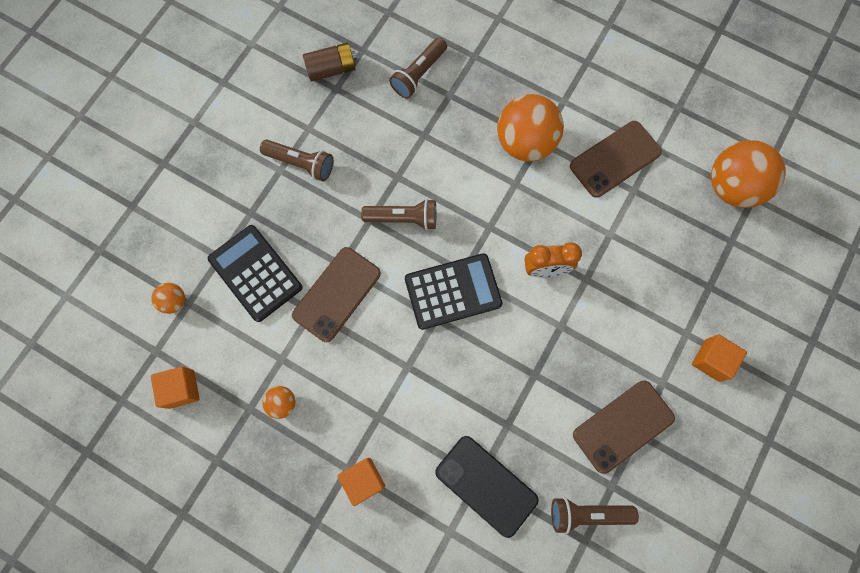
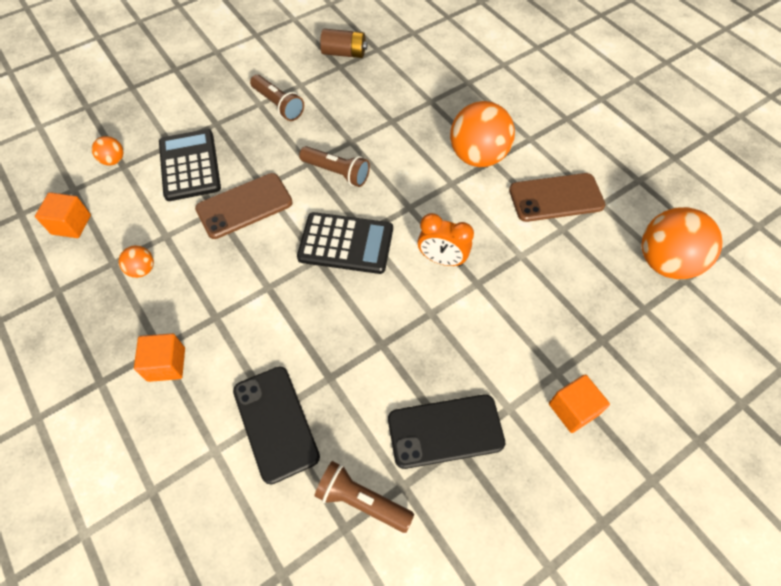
camera: 25 degrees right, 15 degrees down
(418, 74) = (413, 79): brown flashlight -> none
(623, 426) = (445, 431): brown phone -> black phone

